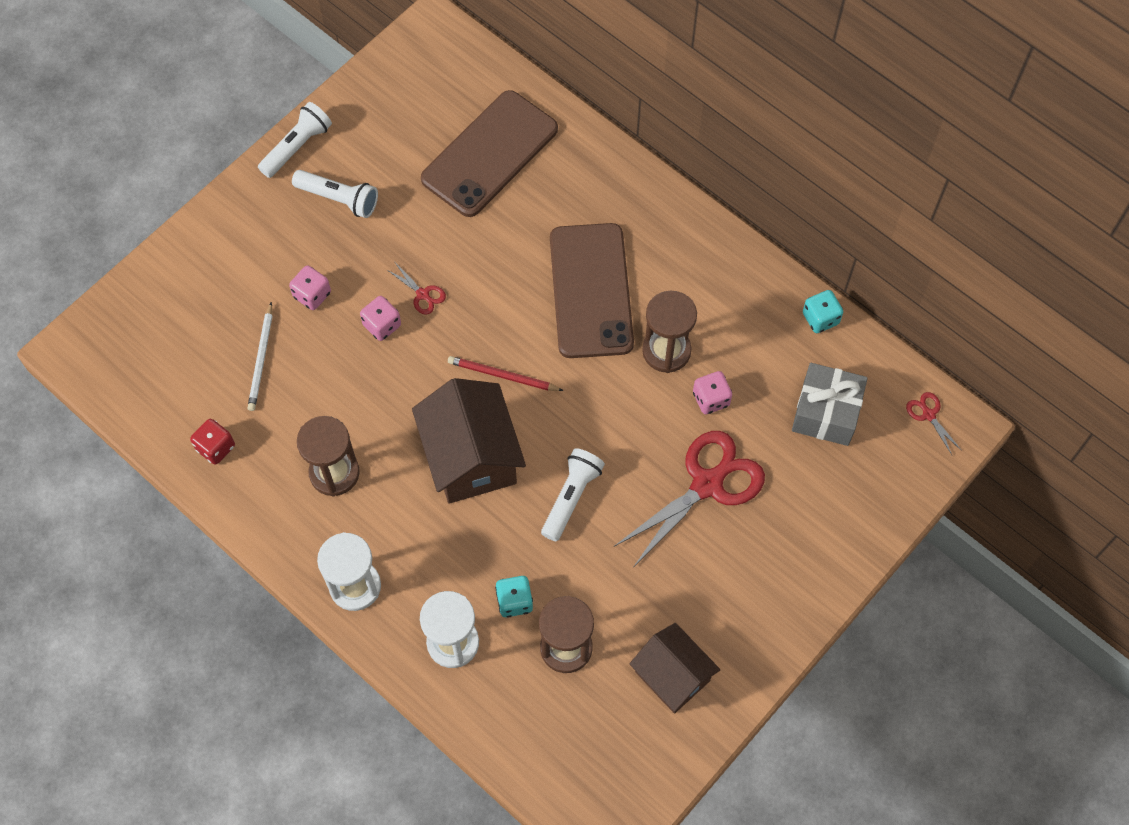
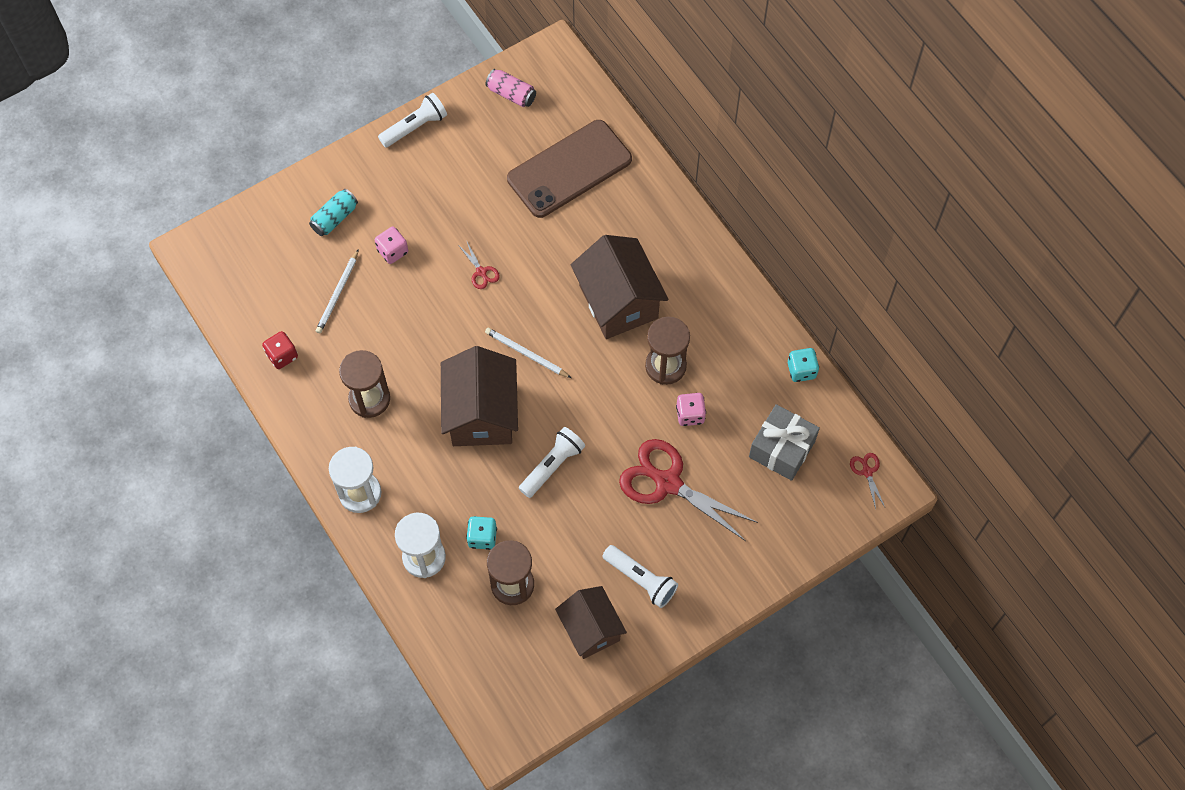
camera: 15 degrees right, 0 degrees up
(233, 273) = (335, 218): none -> turquoise can
(339, 199) = (436, 178): white flashlight -> white flashlight (641, 580)
(382, 325) = (441, 289): pink dice -> none
(398, 85) = (511, 94): none -> pink can
(502, 376) = (526, 354): red pencil -> white pencil
(590, 291) = (618, 302): brown phone -> brown house
(708, 483) = (667, 482): red scissors -> red scissors turned 120 degrees counterclockwise

